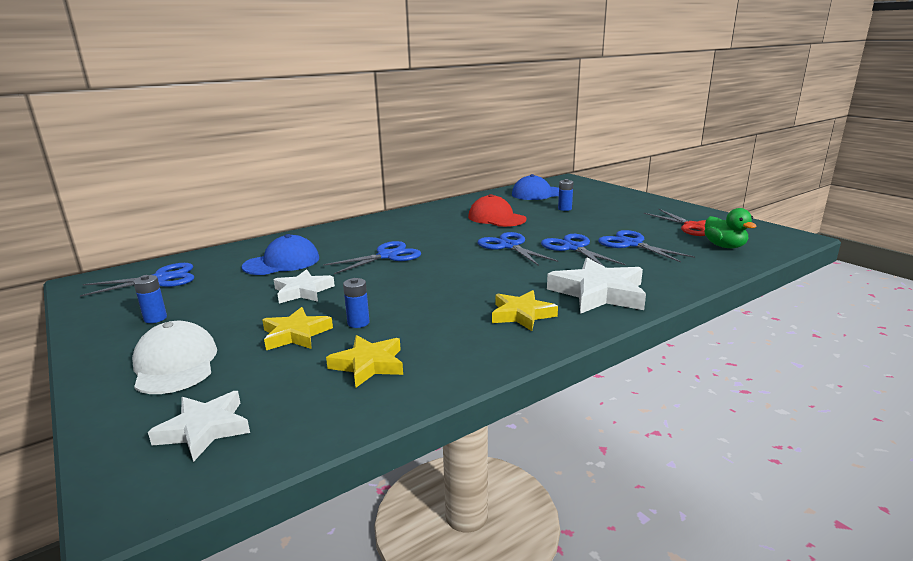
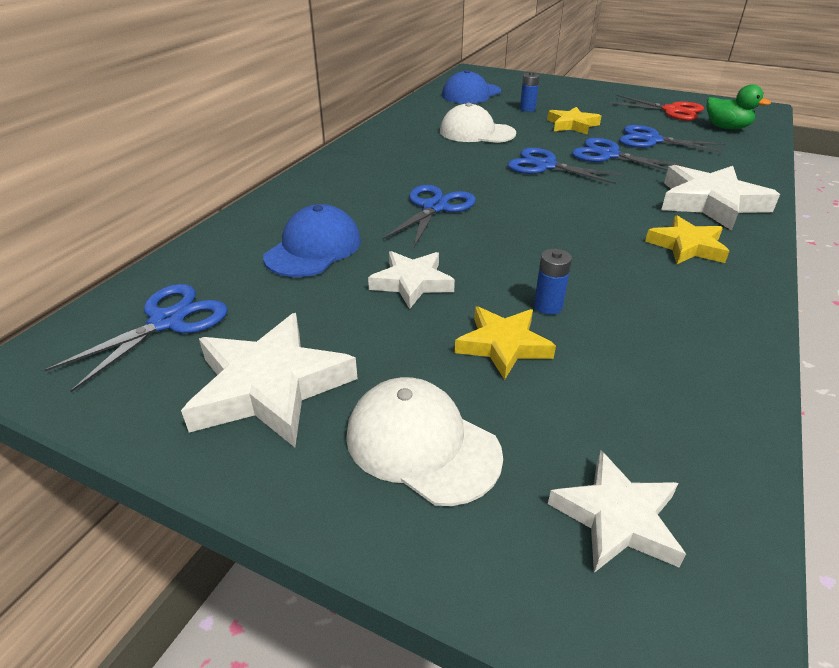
camera: 30 degrees left, 15 degrees up
(155, 318) = (270, 387): blue battery -> white star
(368, 364) = (646, 356): yellow star -> yellow star (572, 125)
(496, 218) = (476, 132): red cap -> white cap

